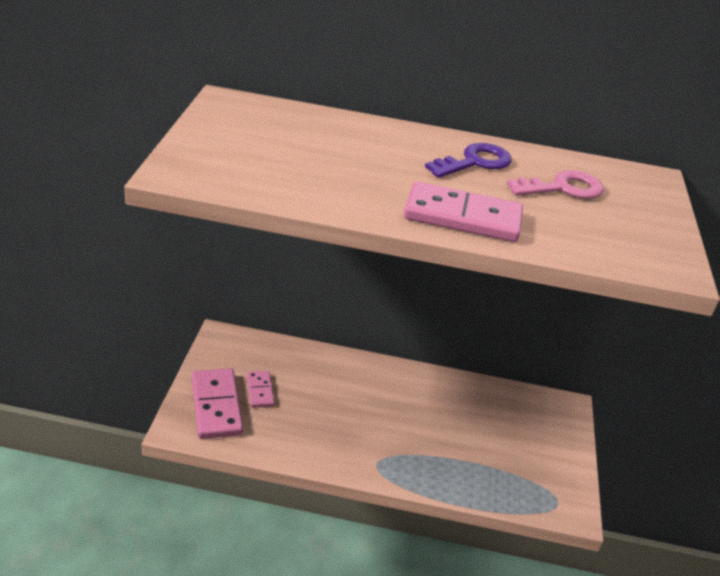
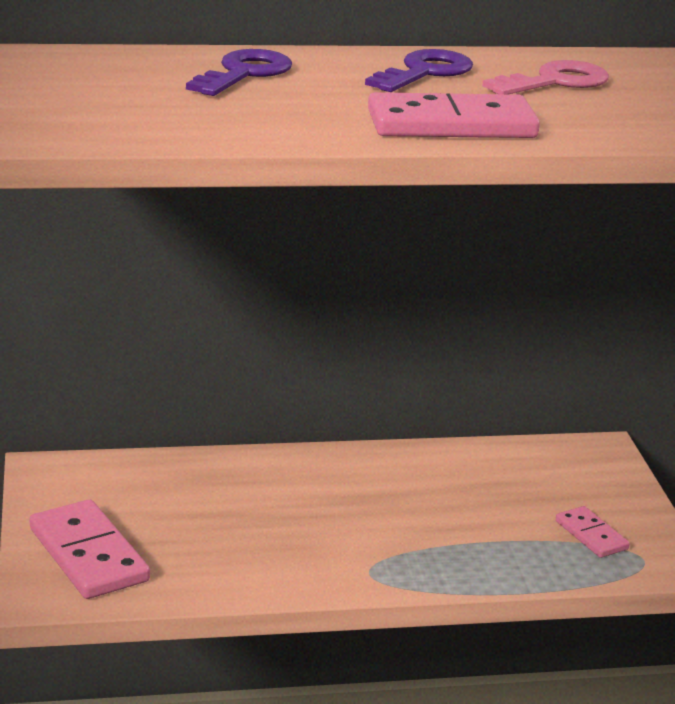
camera: 15 degrees left, 10 degrees down
(260, 391) = (146, 523): pink domino -> pink domino (591, 535)
(350, 141) = (244, 73): none -> purple key

